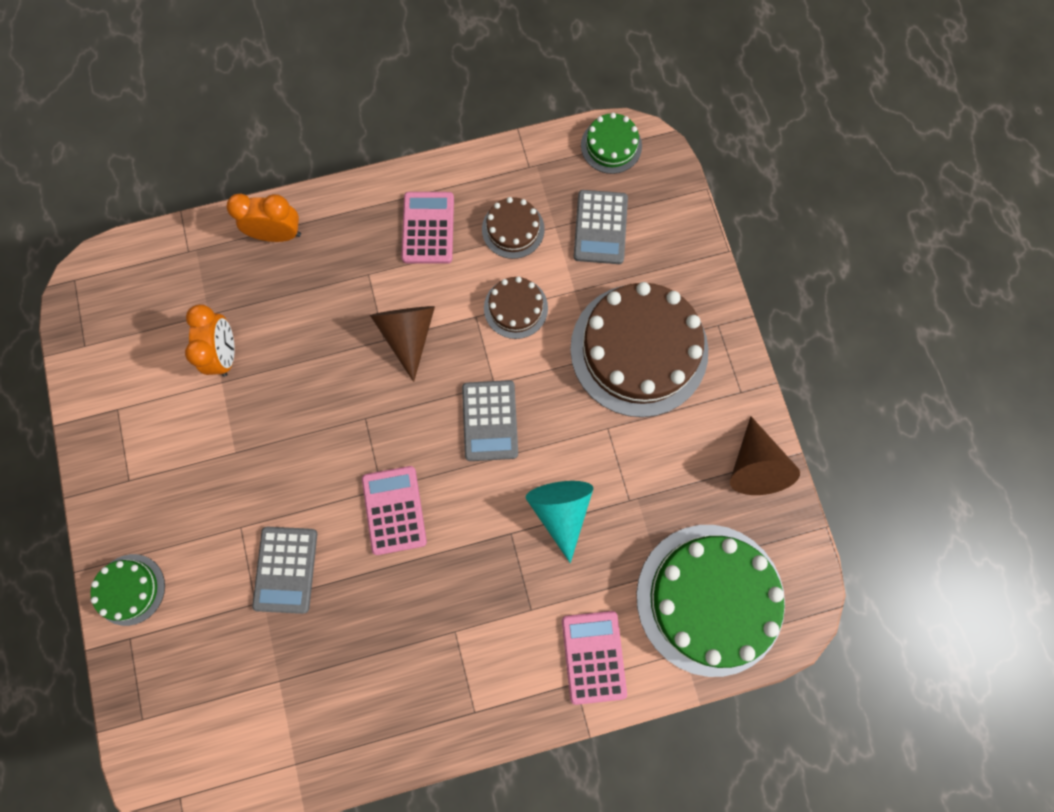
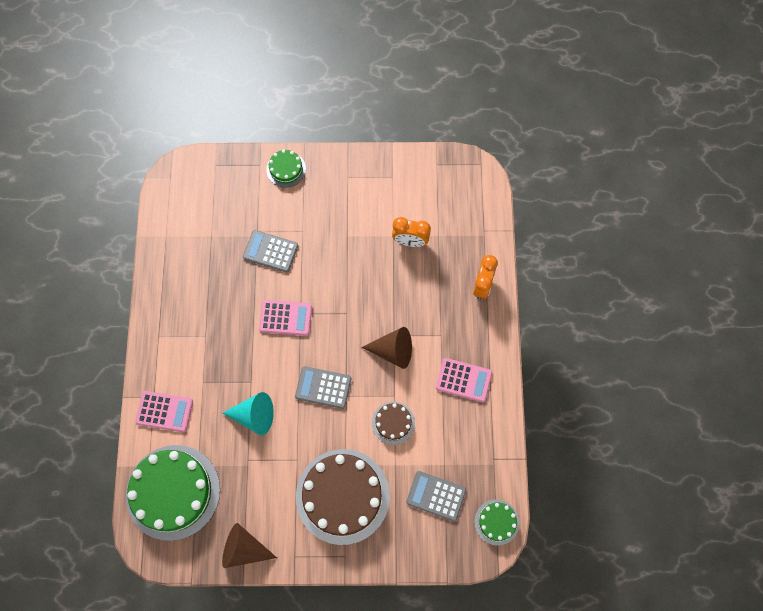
camera: 105 degrees right, 5 degrees down
(513, 229) = (449, 436): brown cake -> none

